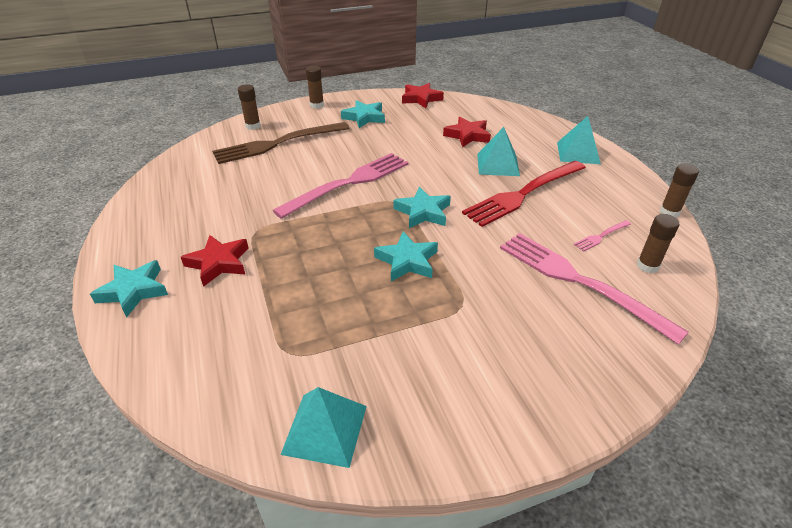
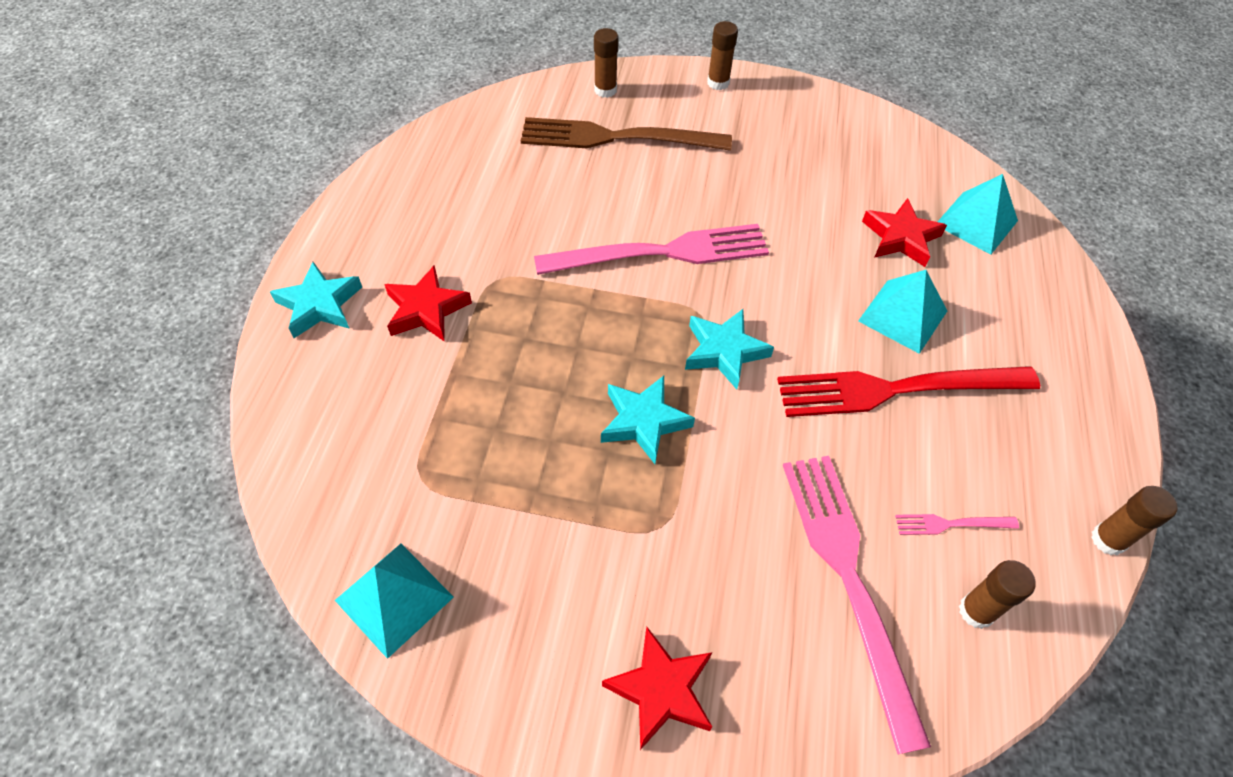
camera: 30 degrees right, 15 degrees up
(364, 117) = (770, 135): turquoise star -> none
(421, 99) = (885, 130): red star -> red star (661, 690)
(578, 153) = (1057, 352): turquoise pyramid -> turquoise pyramid (976, 222)

